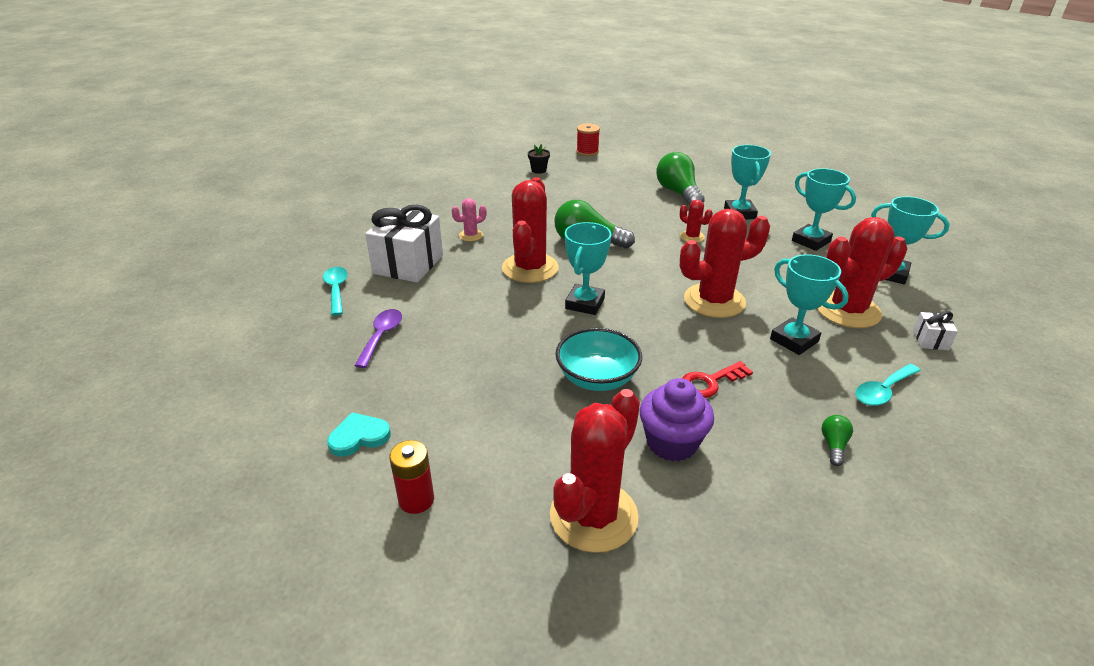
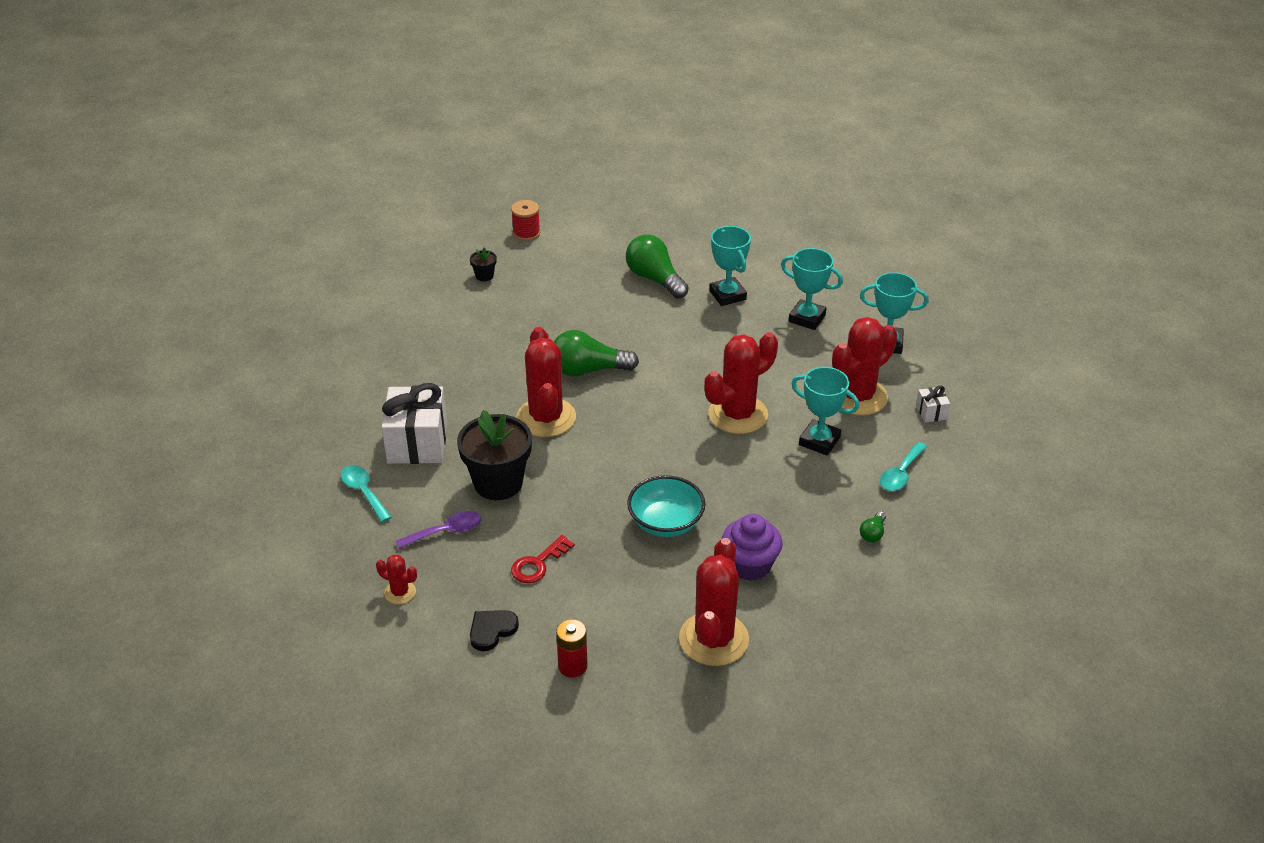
camera: 20 degrees left, 5 degrees up
(359, 437) = (492, 630): turquoise heart -> black heart
(381, 336) = (446, 532): purple spoon -> purple spoon turned 75 degrees clockwise
(455, 308) = (498, 483): none -> black flower pot
(471, 235) = (461, 390): pink cactus -> none
(585, 303) = (619, 447): turquoise trophy -> none
(692, 237) = (690, 339): red cactus -> red cactus (400, 592)
(710, 382) = (761, 502): red key -> red key (538, 564)
(833, 445) = (873, 533): green light bulb -> green light bulb turned 150 degrees counterclockwise

